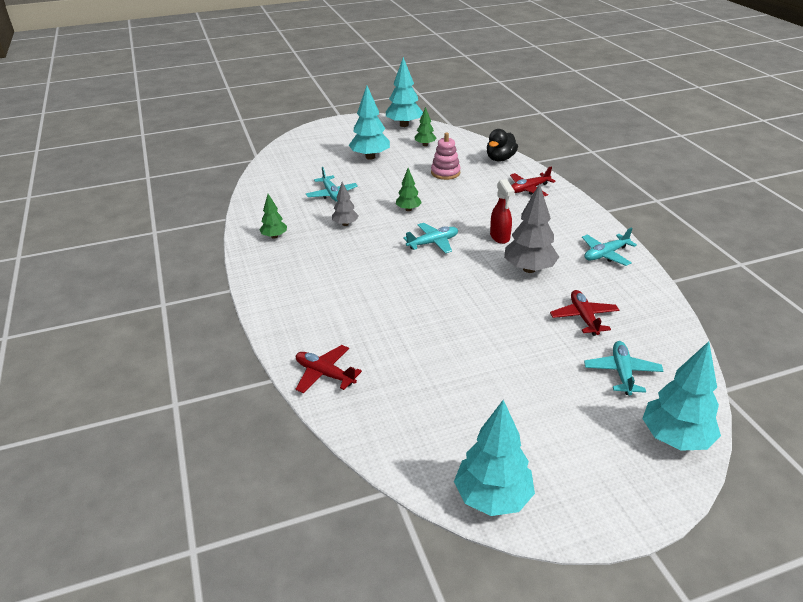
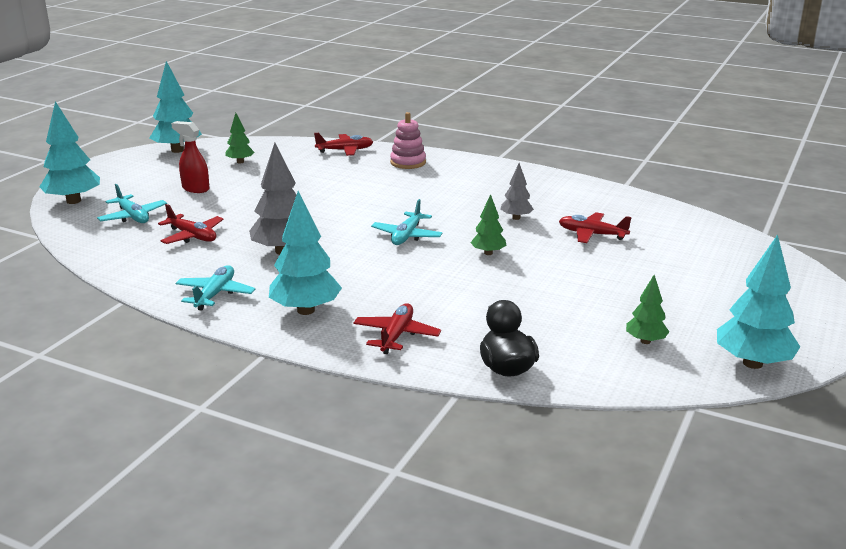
camera: 135 degrees right, 10 degrees down
(274, 236) = (549, 188): green tree -> green tree (240, 162)
(332, 194) = (592, 234): turquoise plane -> red plane
(370, 157) = (662, 290): turquoise tree -> turquoise tree (306, 310)
(445, 173) = (534, 311): pink stacking toy -> pink stacking toy (408, 162)
(500, 237) = (350, 266): red spray bottle -> red spray bottle (195, 189)

